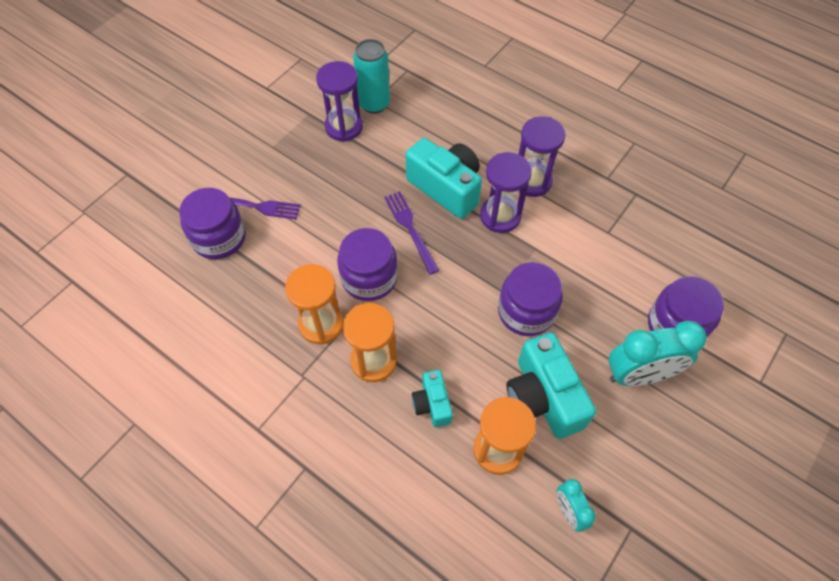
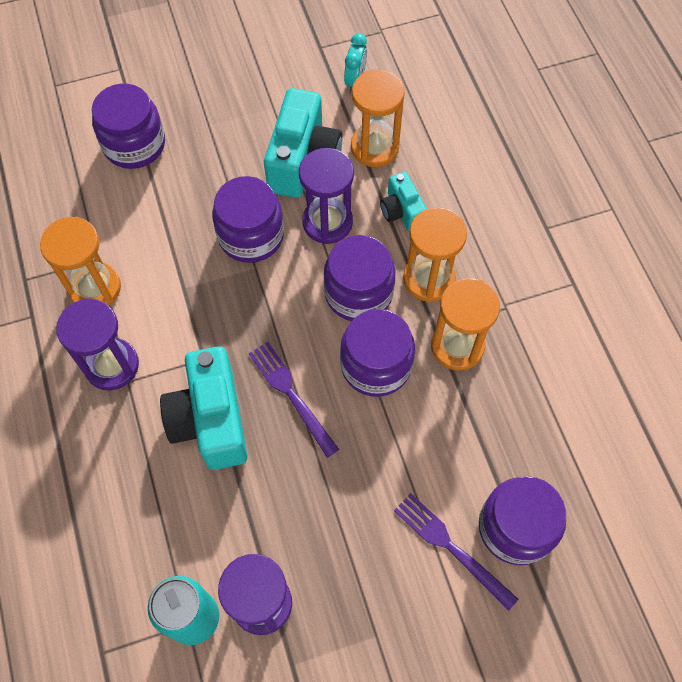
camera: 145 degrees left, 5 degrees up
(410, 229) = (291, 394): purple fork -> purple fork turned 135 degrees clockwise
(417, 318) = (358, 293): none -> purple jar
(432, 404) = (402, 211): turquoise camera -> turquoise camera turned 135 degrees clockwise
(500, 216) = (184, 346): purple hourglass -> purple hourglass (327, 222)
(589, 215) = (95, 288): none -> orange hourglass
(639, 375) = (207, 129): turquoise clock -> none

